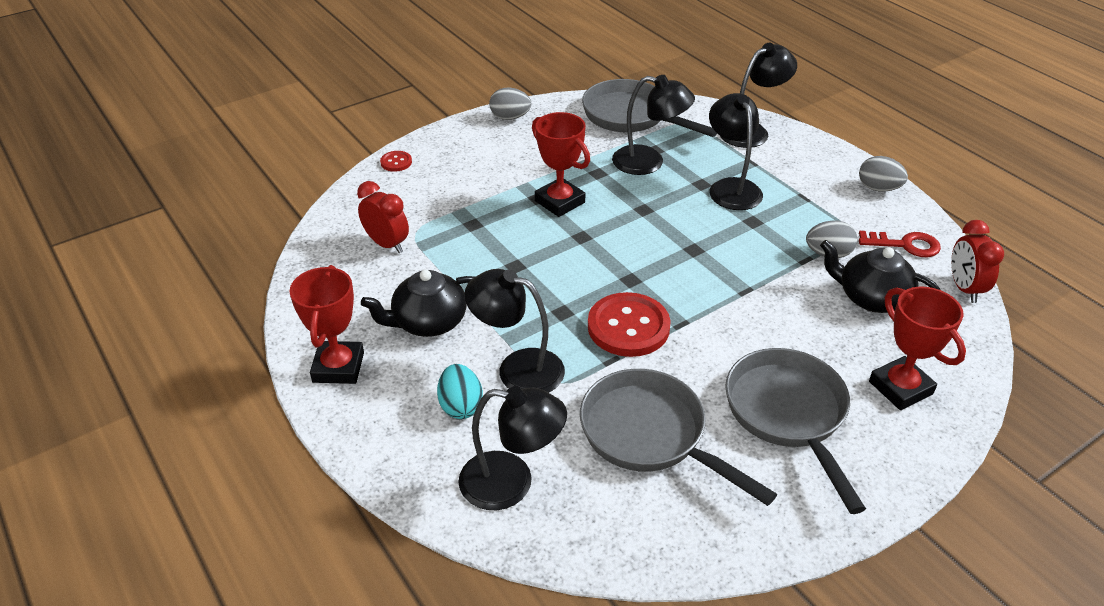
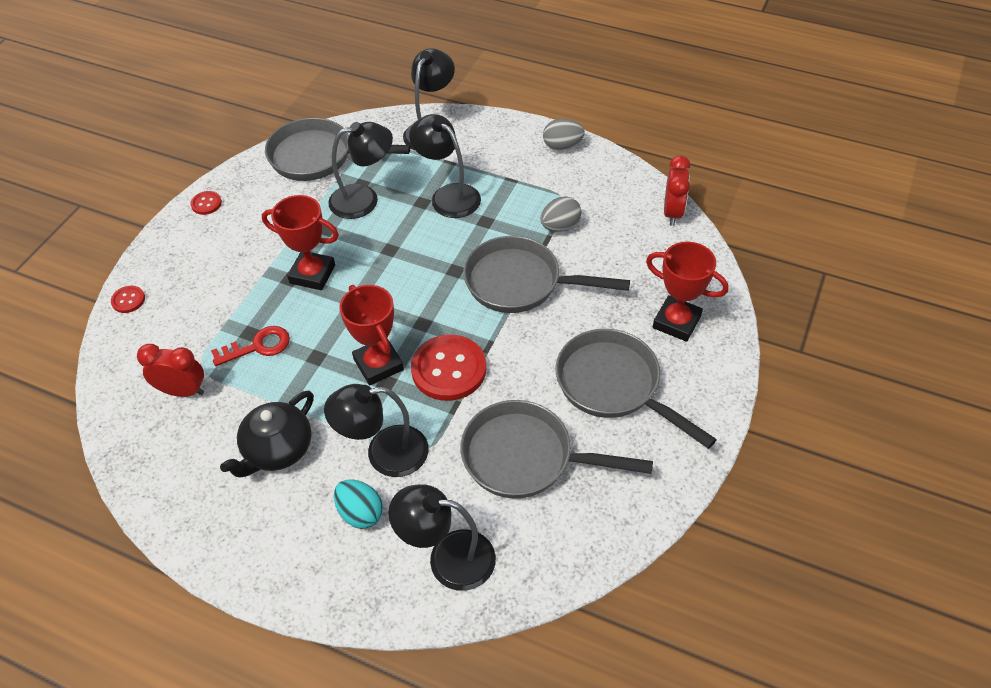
camera: 30 degrees left, 10 degrees up
(338, 367) = (227, 534): red trophy -> red trophy (378, 364)
(510, 117) = (206, 204): grey egg -> red button
(511, 483) = (448, 558): black lamp -> black lamp turned 150 degrees counterclockwise
(752, 285) = (520, 283): none -> grey pan
(871, 298) = (614, 252): black teapot -> none
(905, 245) = (611, 192): red key -> red key (258, 346)
(964, 288) = (672, 213): red clock -> red clock turned 135 degrees counterclockwise

